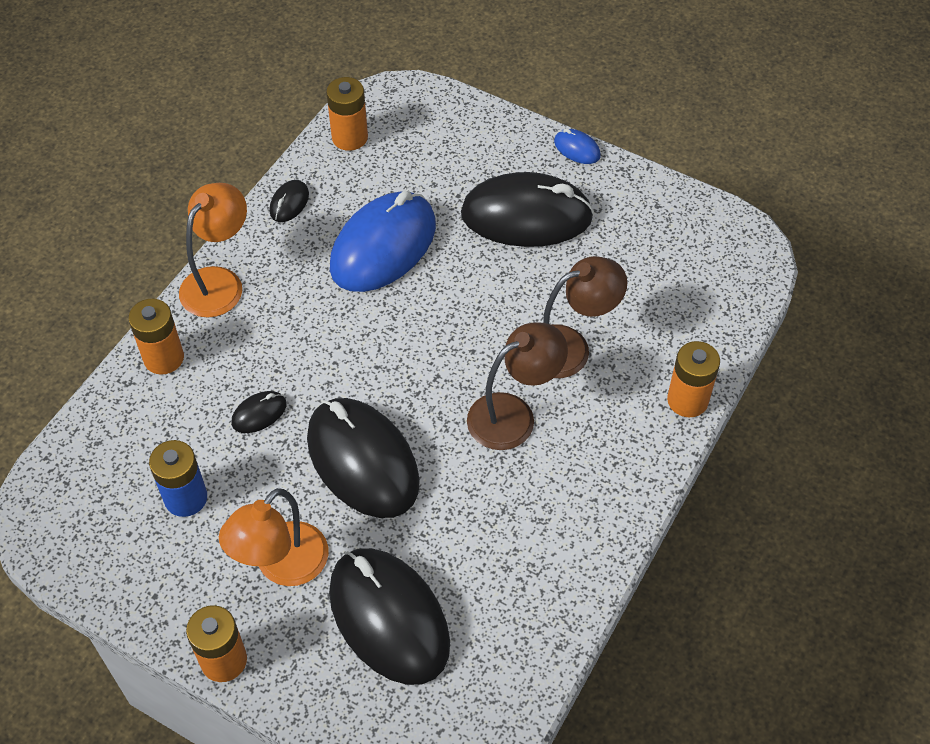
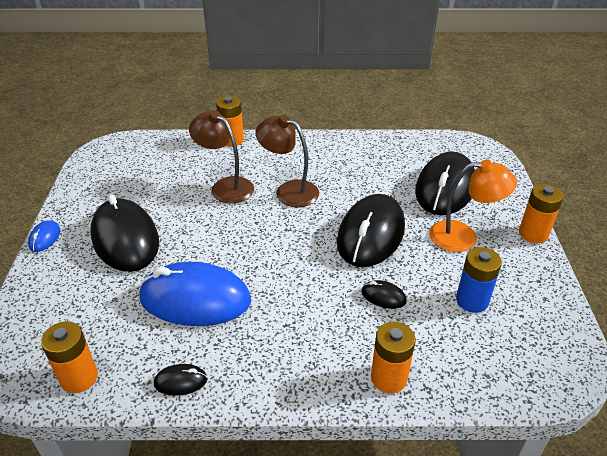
camera: 120 degrees left, 15 degrees down
(219, 282) = (294, 384): orange lamp -> none

